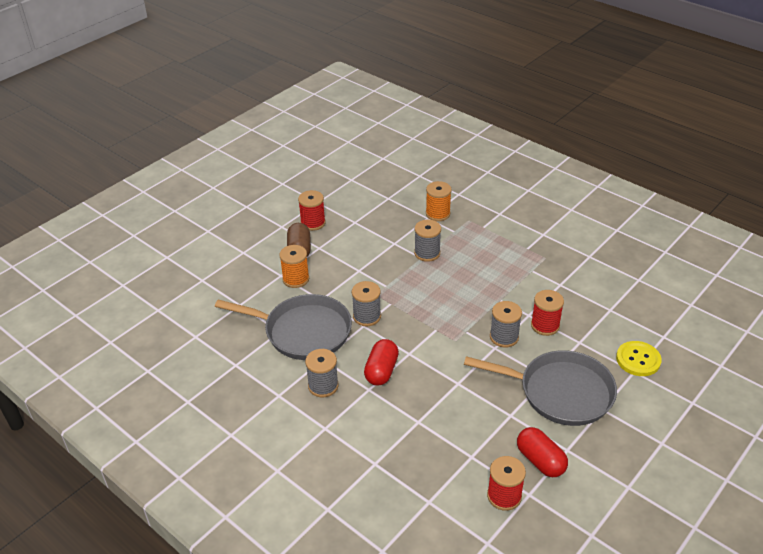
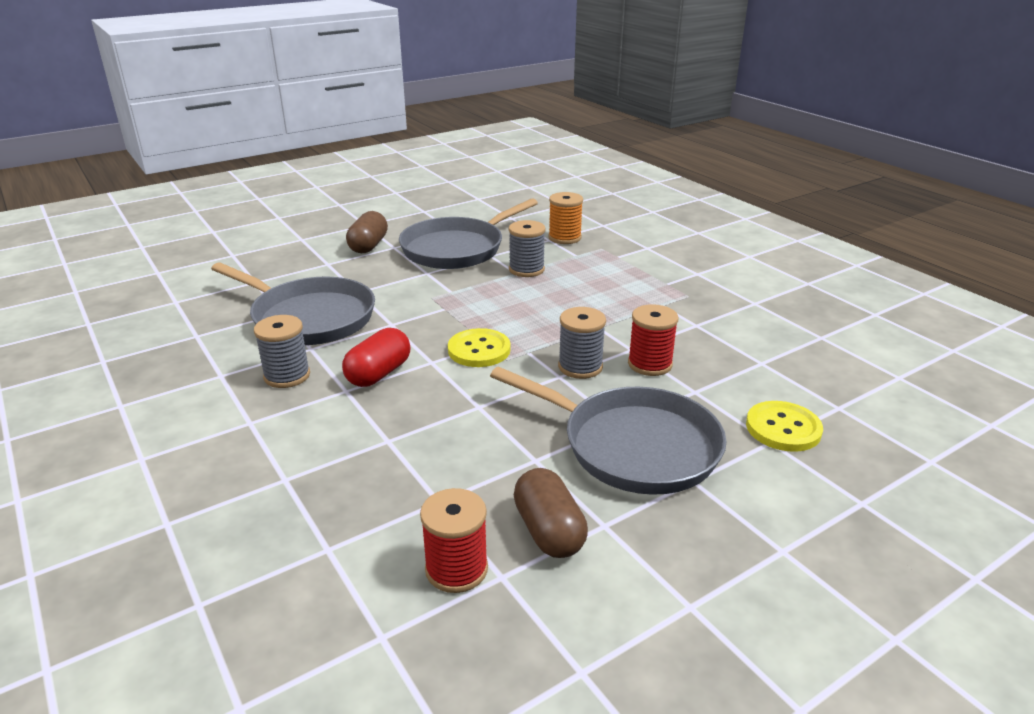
camera: 15 degrees right, 10 degrees down
(296, 279) = (342, 269): orange spool -> none
(313, 223) = (404, 226): red spool -> none
(366, 241) = (456, 249): none -> grey pan
(367, 316) = (402, 316): grey spool -> none
(434, 336) = (479, 350): none -> yellow button
(540, 461) = (549, 531): red capsule -> brown capsule

